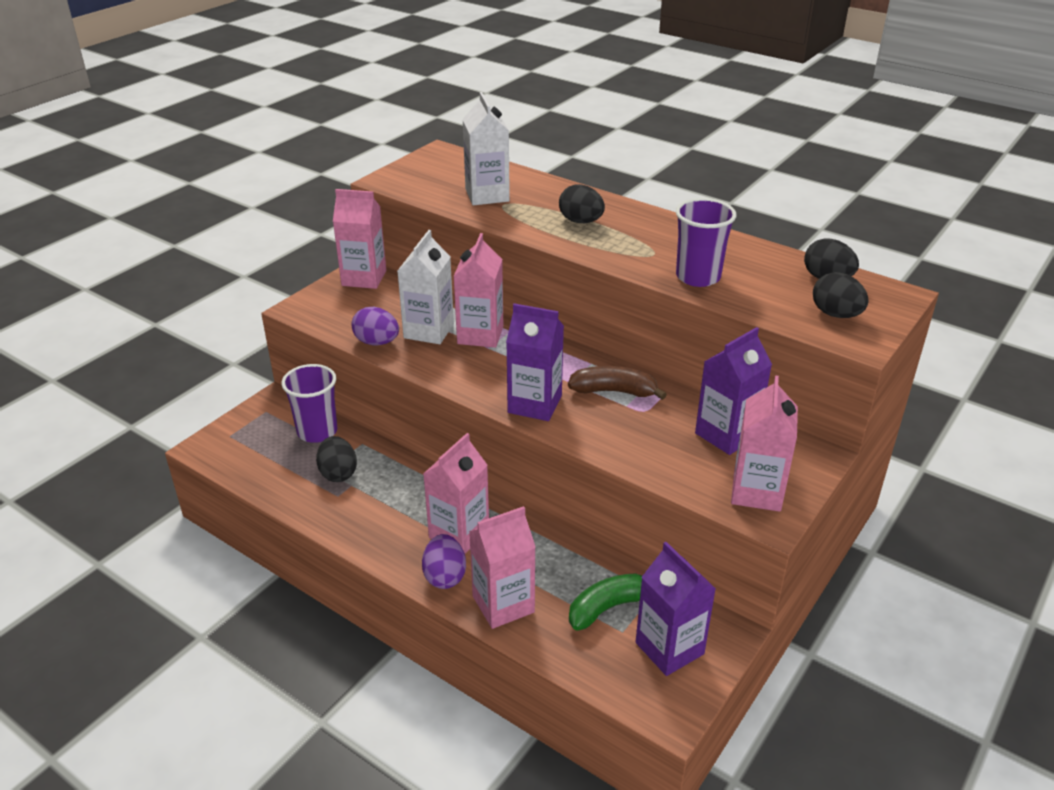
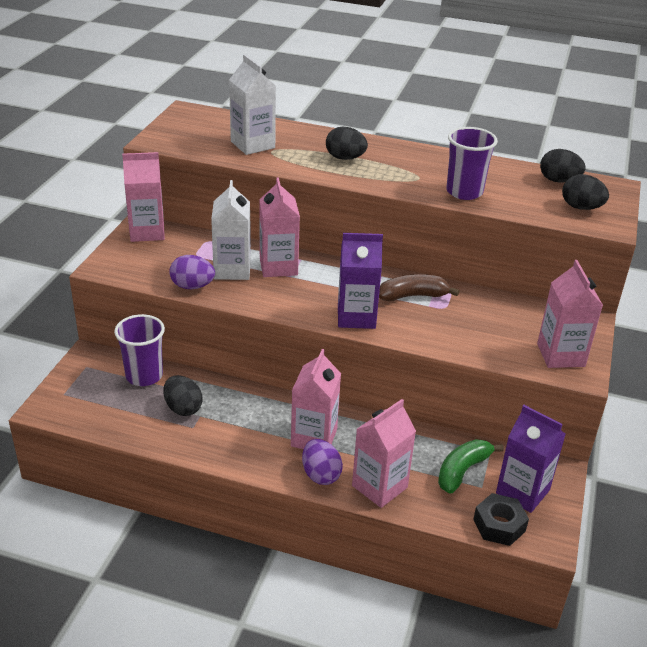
camera: 20 degrees left, 0 degrees up
(620, 681) = (499, 525): none -> black nut
(726, 434) = (516, 315): purple carton -> none

